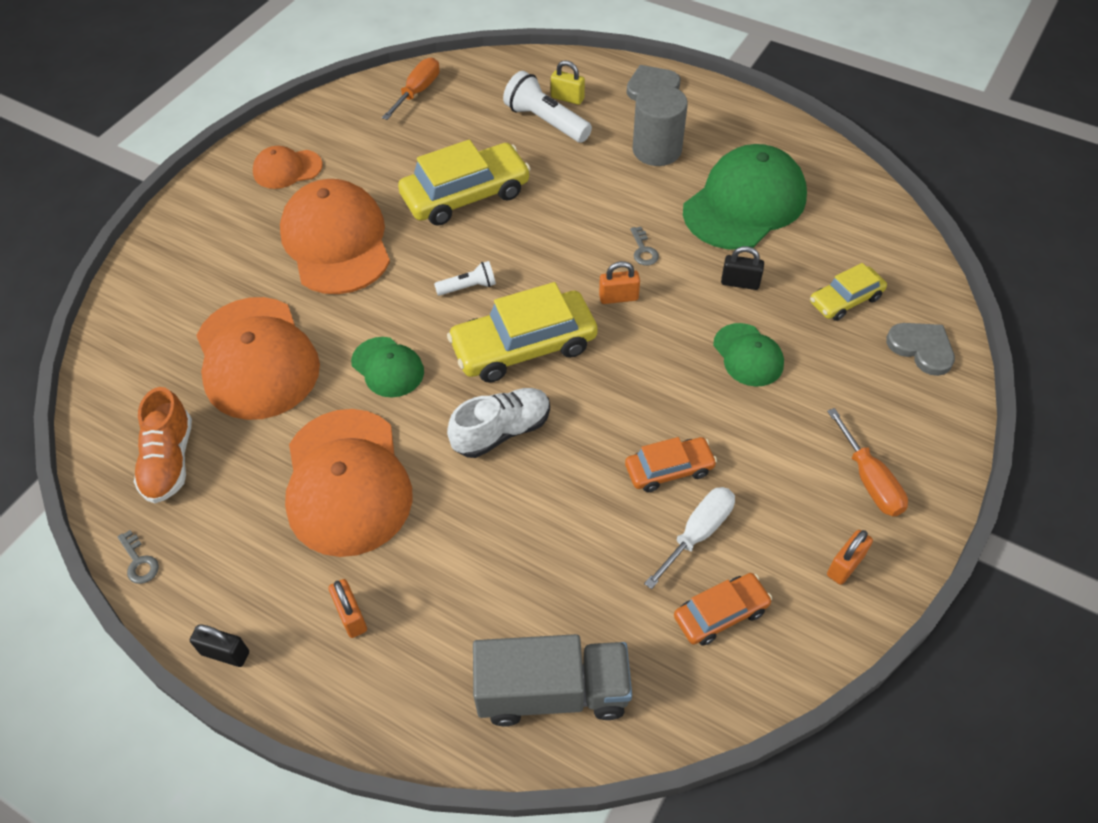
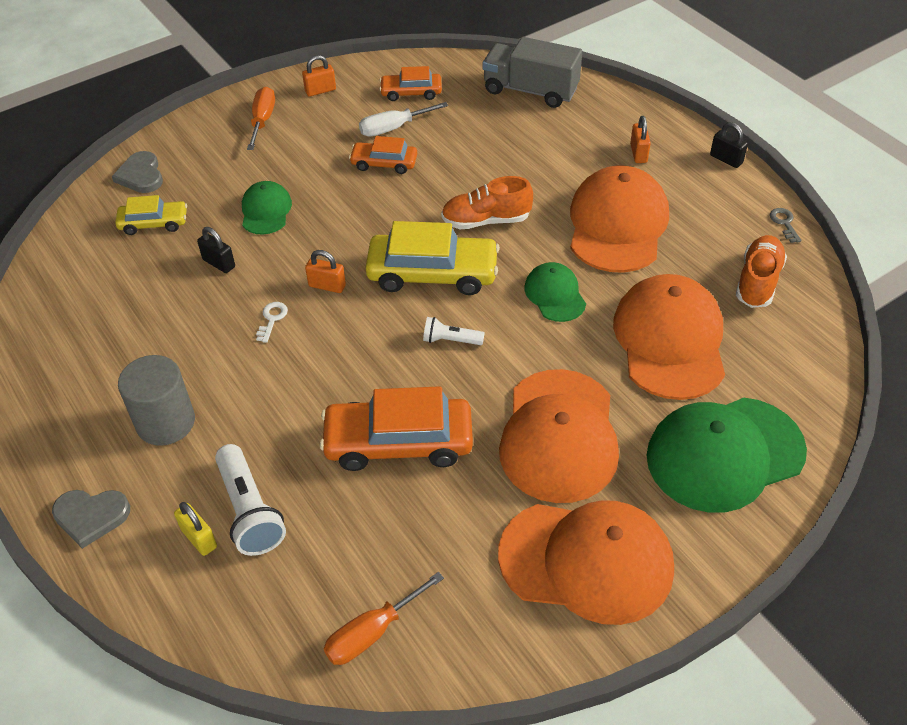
camera: 155 degrees left, 5 degrees down
(287, 169) = (587, 561): orange cap -> orange cap, size x1.93
(466, 195) = (398, 442): yellow car -> orange car
(501, 431) = (486, 220): white shoe -> orange shoe
(643, 250) = (272, 319): grey key -> white key
(744, 203) = (143, 331): green cap -> green cap (724, 454)

